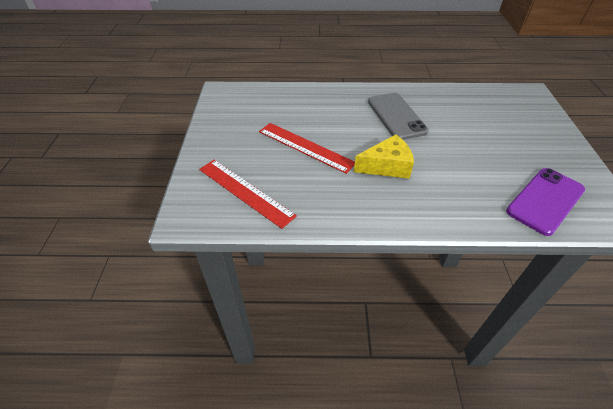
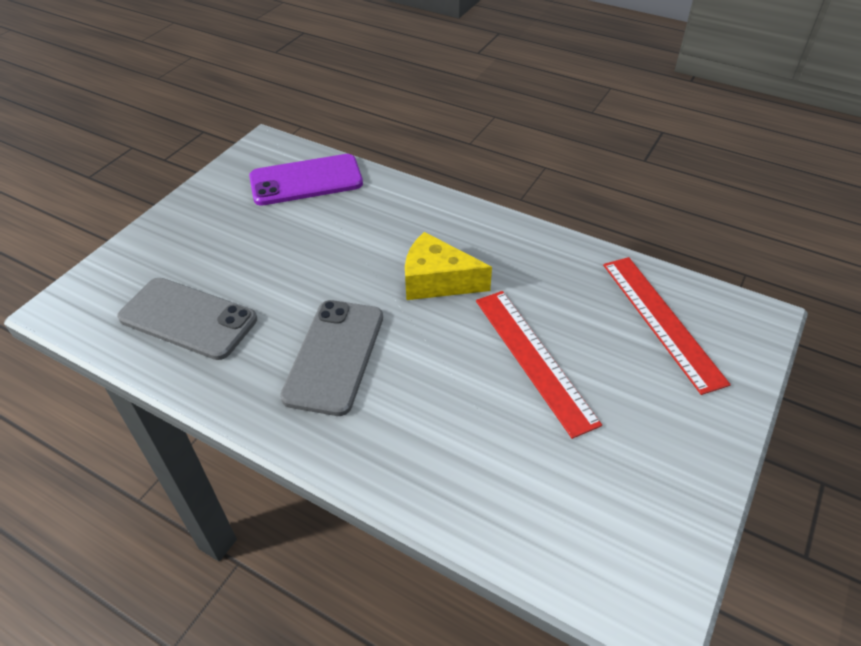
camera: 150 degrees left, 0 degrees up
(476, 107) = (188, 318): none -> grey phone

